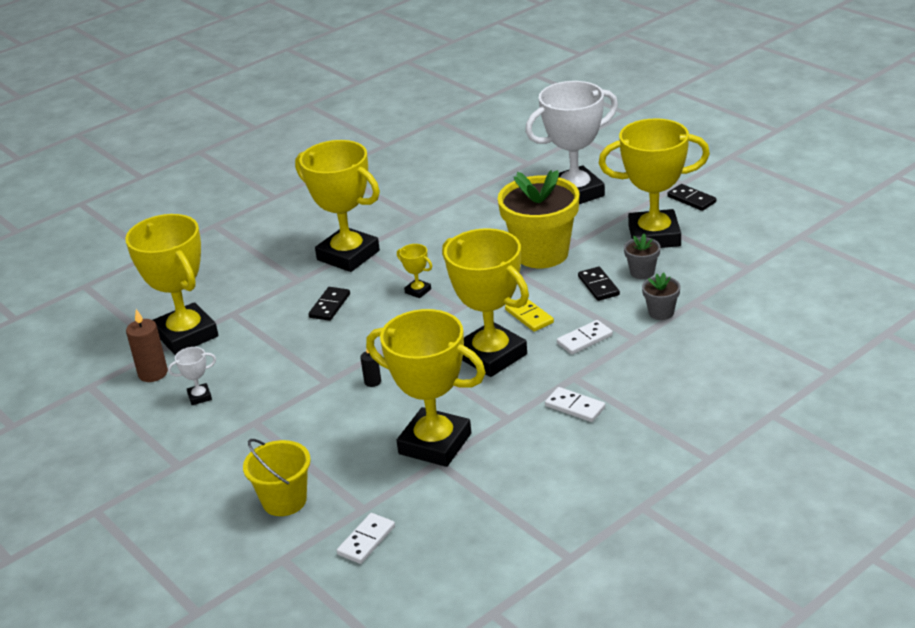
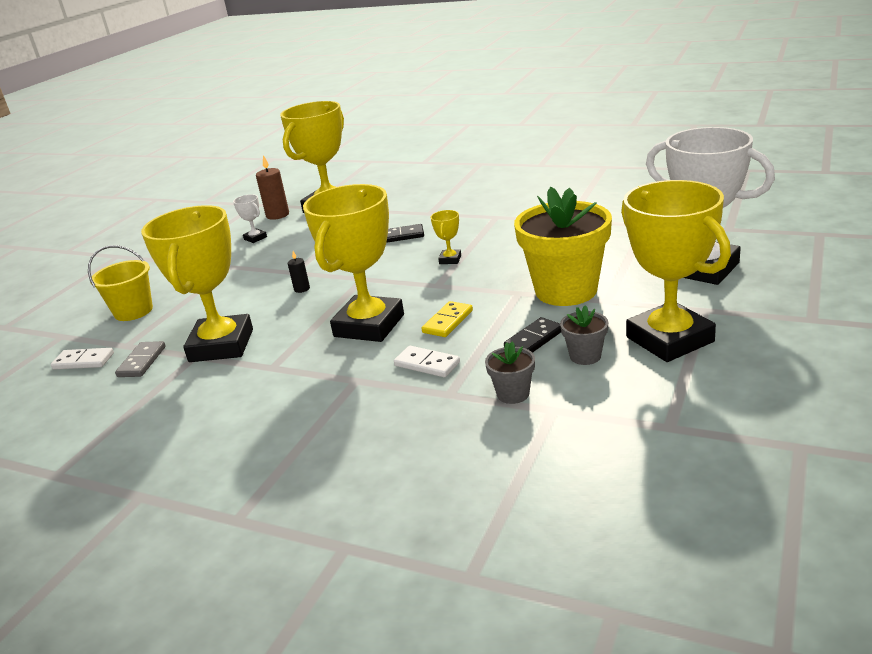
camera: 65 degrees right, 5 degrees down
(348, 255) = (481, 216): yellow trophy -> none
(412, 498) = (142, 362): none -> grey domino
(575, 407) = (304, 397): white domino -> none
(691, 199) = (782, 337): black domino -> none

